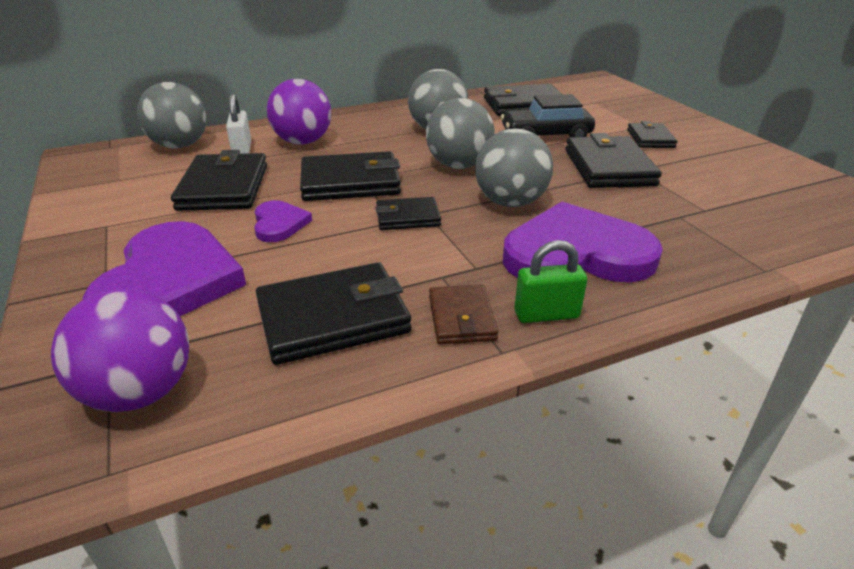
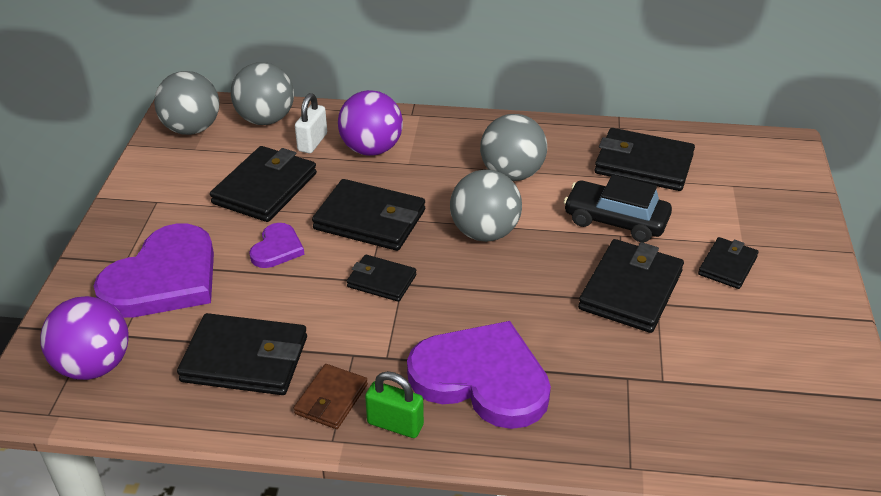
camera: 30 degrees right, 5 degrees up
(510, 202) = (485, 298): grey ball -> grey ball (192, 129)

